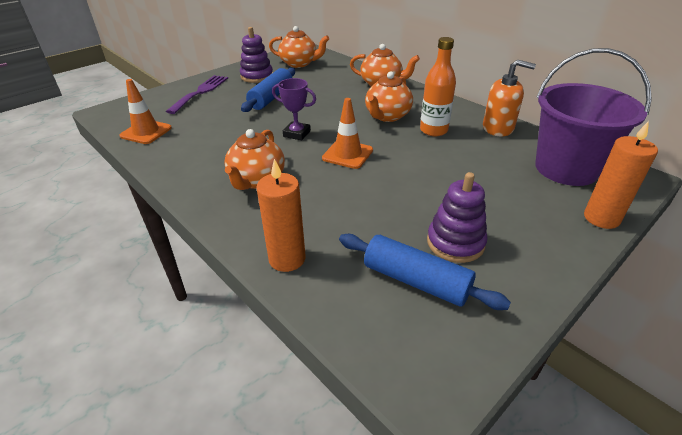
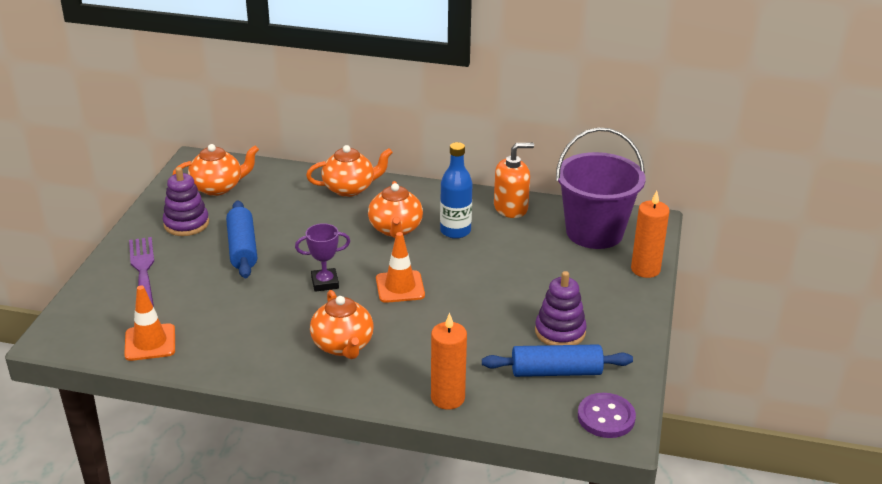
camera: 35 degrees left, 5 degrees down
(428, 362) = (606, 417): none -> purple button
(433, 130) = (455, 231): orange bottle -> blue bottle

